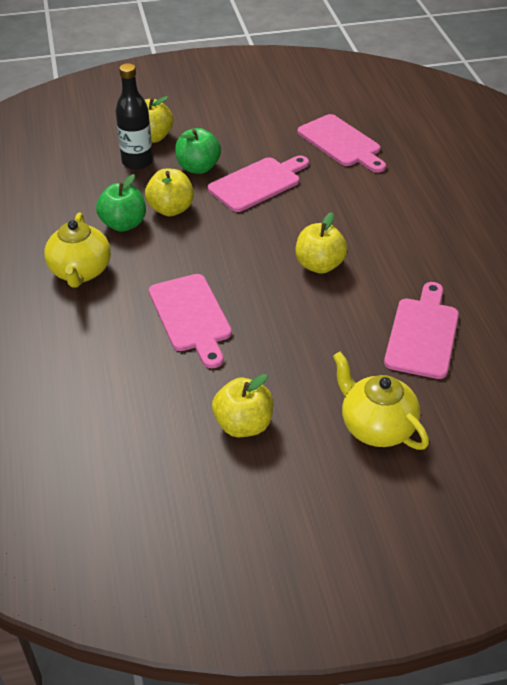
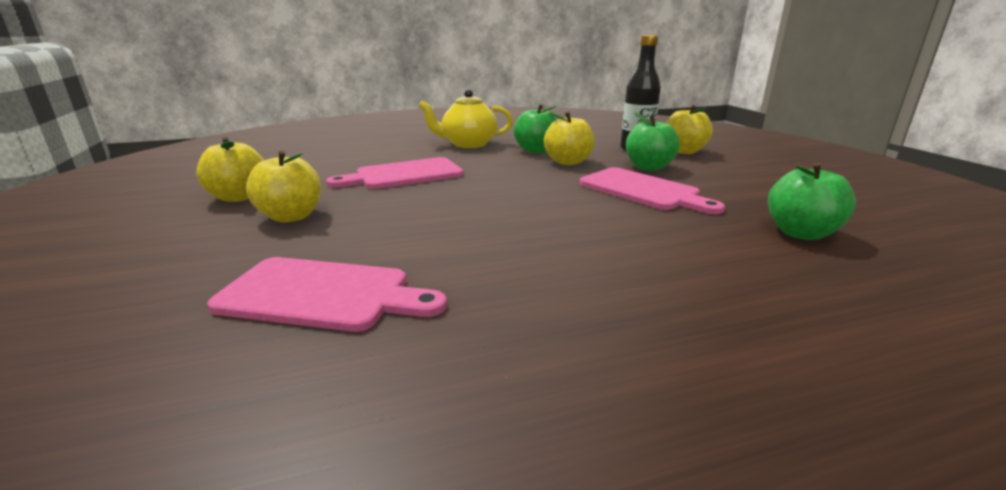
camera: 85 degrees right, 20 degrees down
(319, 265) = (489, 223): yellow apple -> yellow apple (291, 217)
(341, 143) = (800, 233): pink cutting board -> green apple
(376, 427) = (164, 258): yellow teapot -> none

